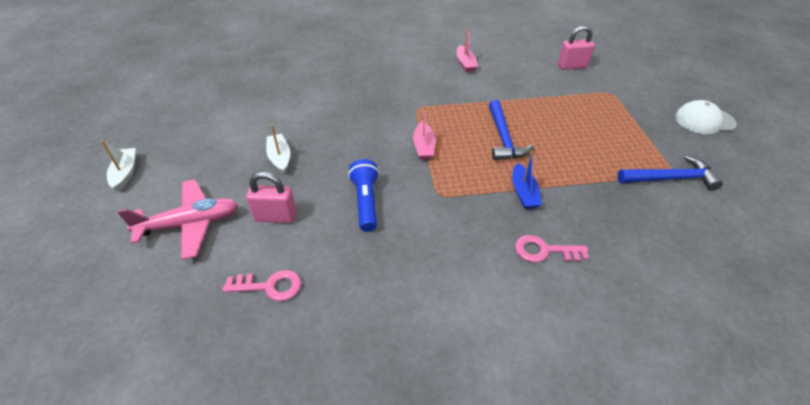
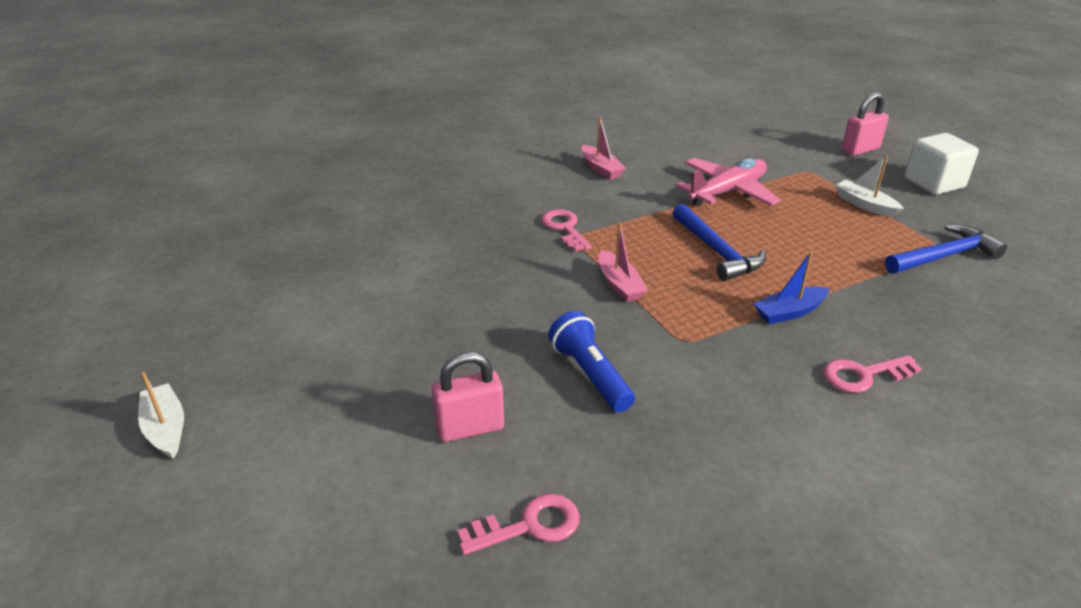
camera: 20 degrees left, 10 degrees down
(190, 224) = (337, 475): pink plane -> pink plane (727, 192)
(280, 158) = (418, 346): white boat -> white boat (865, 205)
(414, 101) = (564, 228): none -> pink key
(524, 193) = (789, 312): blue boat -> blue boat turned 90 degrees clockwise
(572, 66) = (740, 148): pink padlock -> pink padlock (860, 150)
(704, 120) = (934, 183): white cap -> white cube

